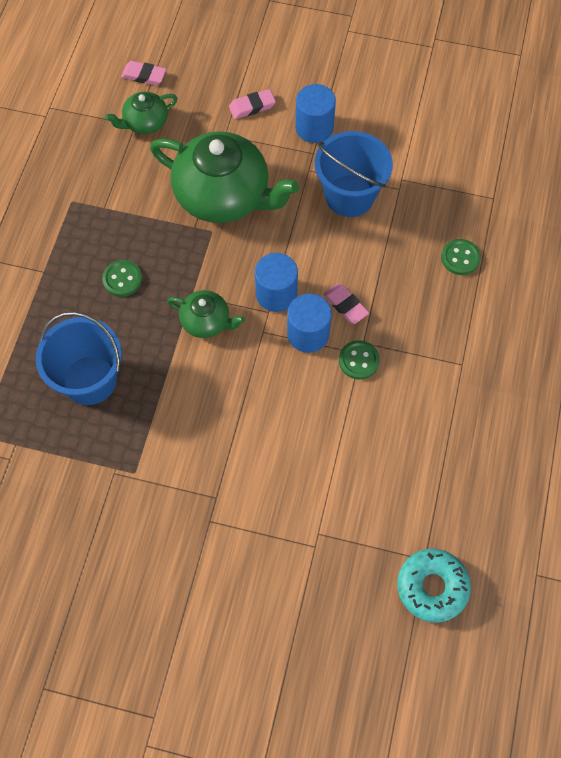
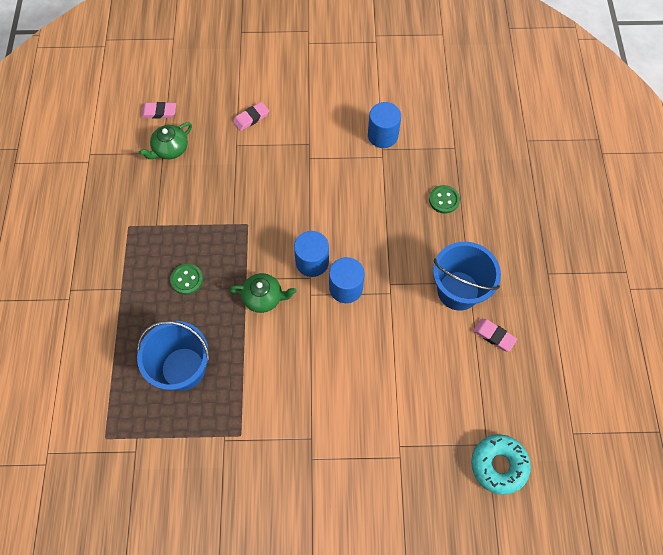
camera: 15 degrees left, 0 degrees up
(224, 196) = (249, 193): green teapot -> none
(314, 128) = (304, 124): blue cylinder -> blue cylinder (382, 135)
(345, 305) = (368, 258): pink eraser -> pink eraser (494, 336)
(349, 196) = (346, 171): blue bucket -> blue bucket (458, 290)
(358, 361) = (391, 299): green button -> none

